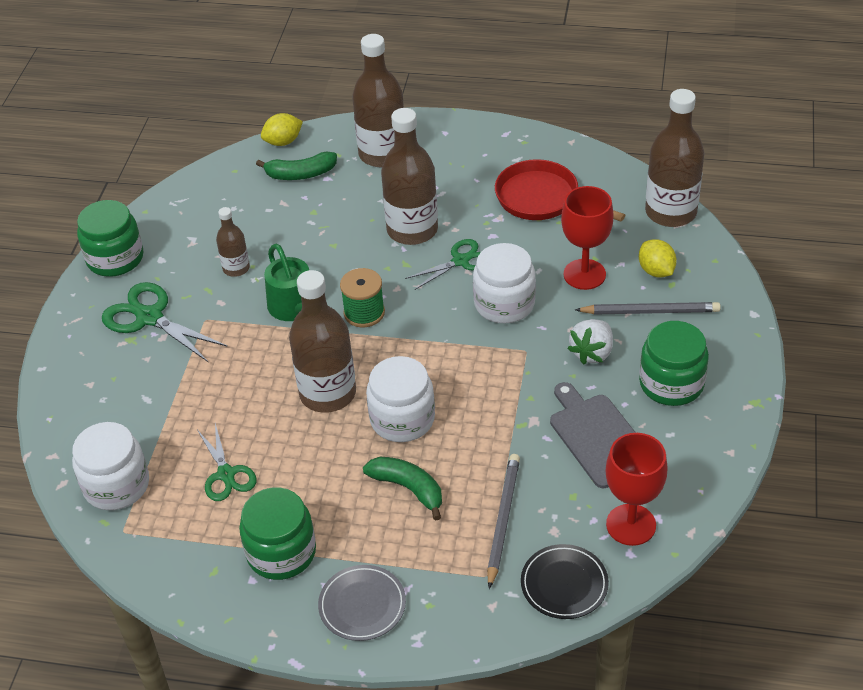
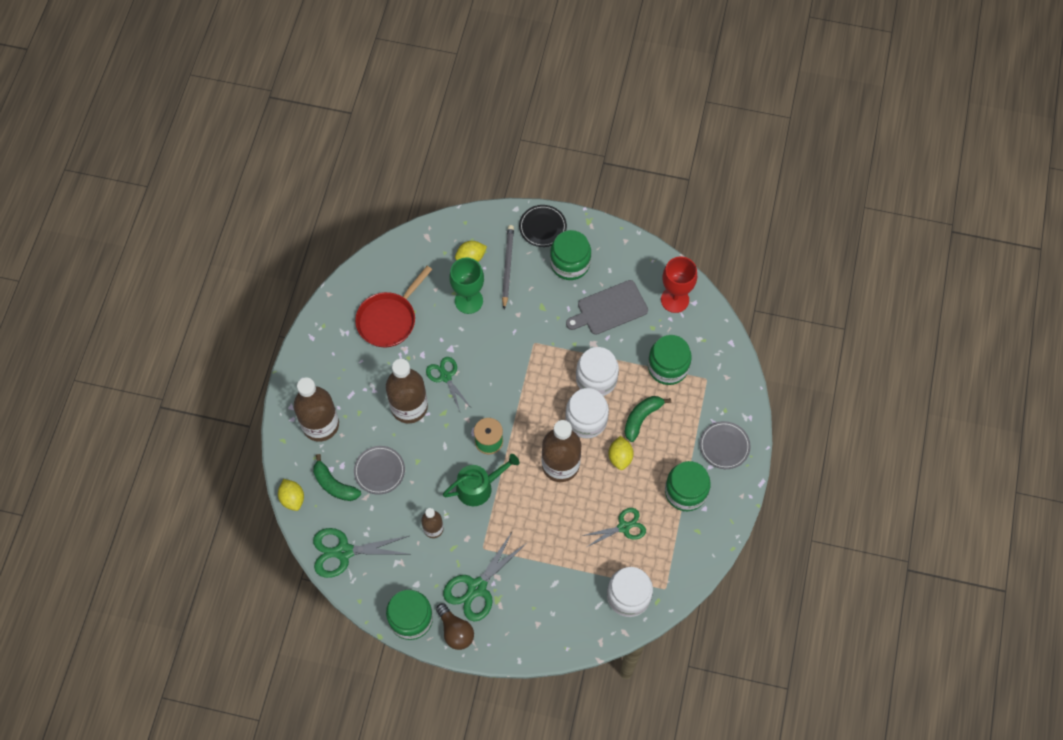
camera: 90 degrees left, 20 degrees up
(92, 301) = (455, 631): none -> brown light bulb
(211, 191) = (343, 551): none -> green scissors
(300, 174) = (334, 485): green banana -> green banana turned 135 degrees clockwise
(319, 211) = (379, 471): none -> grey plate
(341, 464) = (620, 457): none -> yellow lemon
(502, 520) = (668, 367): grey pencil -> green jar
(504, 304) = (490, 352): white jar -> white jar (596, 379)
(564, 584) = (713, 338): black plate -> black plate (542, 227)
(584, 274) = (468, 301): red goblet -> green goblet
(592, 353) = (540, 304): white strawberry -> none
(670, 212) = (415, 241): brown bottle -> none

